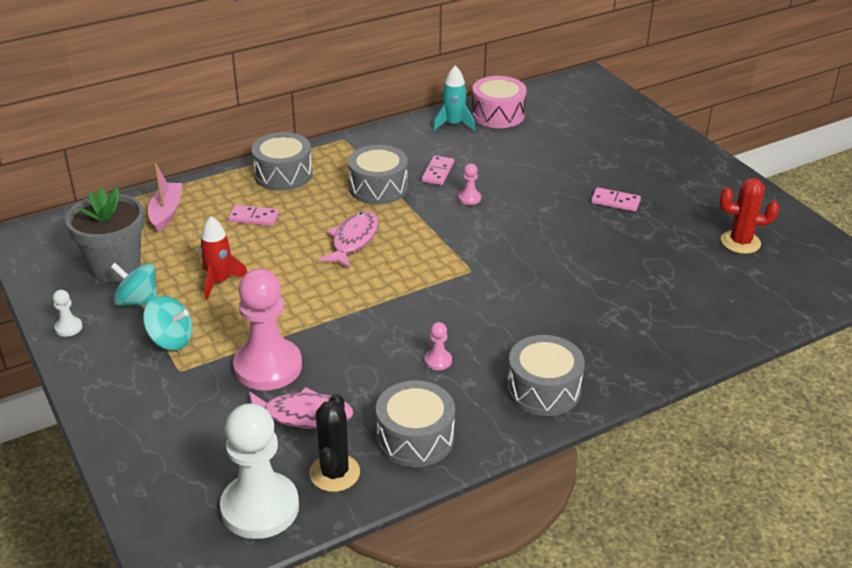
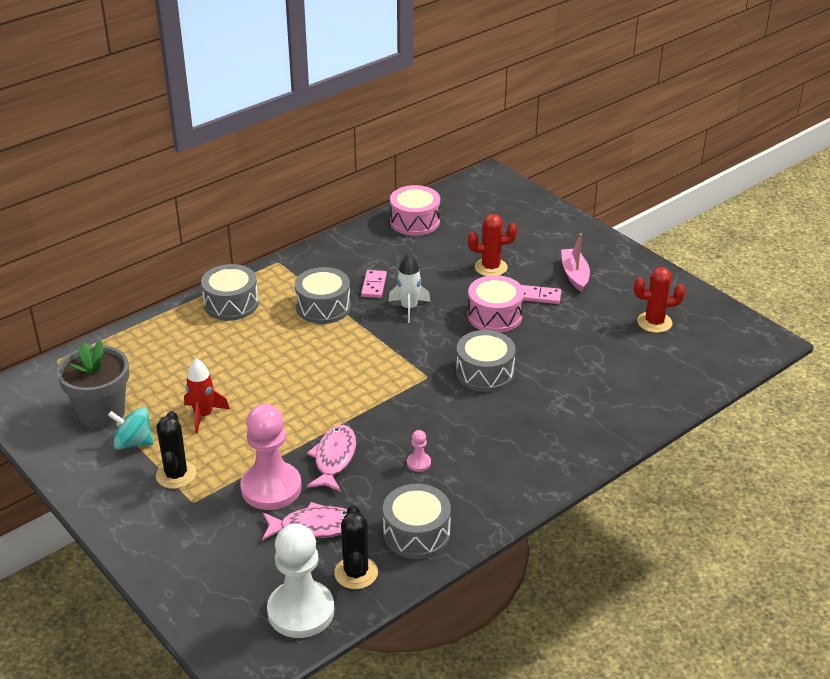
camera: 10 degrees left, 0 degrees up
(68, 327) = (77, 476): white pawn -> none
(166, 212) = (132, 354): pink boat -> pink boat (574, 275)
(171, 340) = (176, 475): turquoise spinning top -> black cactus
(254, 217) = (216, 350): pink domino -> none
(353, 240) = (314, 361): pink fish -> pink fish (334, 459)
(453, 124) = (376, 236): turquoise rocket -> none
(469, 198) = (409, 308): pink pawn -> white rocket
(543, 389) = (515, 476): grey drum -> grey drum (484, 373)
(561, 216) = (494, 315): none -> pink drum
(568, 167) = (491, 267): none -> red cactus

